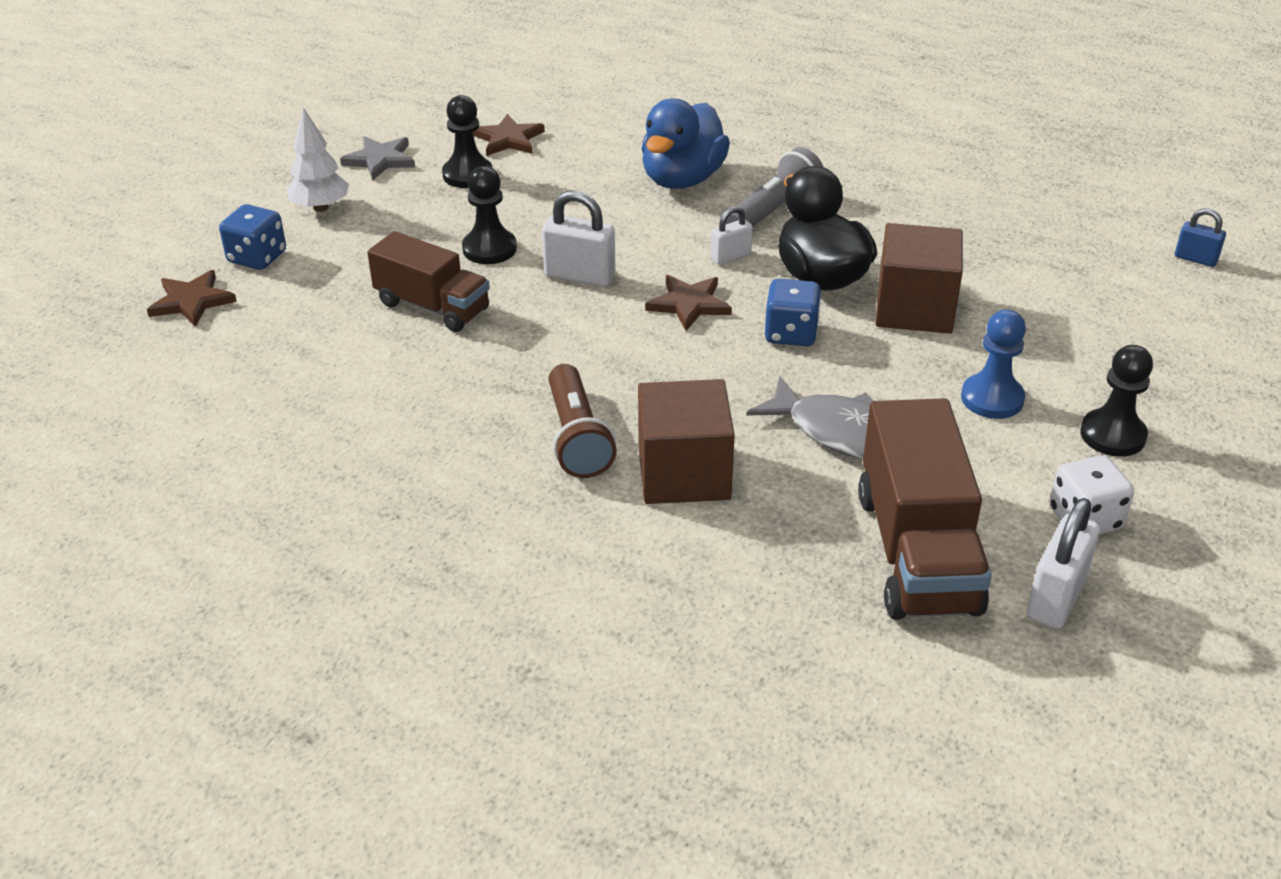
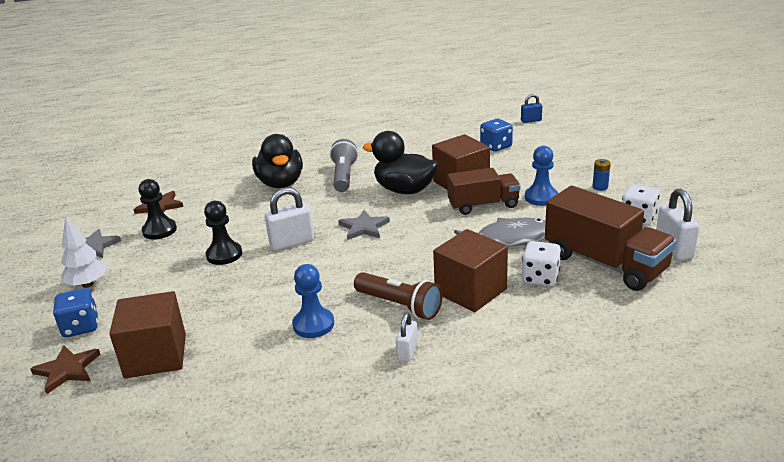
camera: 40 degrees left, 10 degrees down
(276, 336) = (156, 356): none -> brown cube
(432, 306) = (232, 294): brown truck -> brown truck (483, 205)
(459, 400) = (313, 324): none -> blue pawn
(682, 179) = (281, 183): blue duck -> black duck
(689, 304) = (364, 227): brown star -> grey star
(730, 256) = (353, 201): white padlock -> white padlock (407, 352)
(791, 333) = (427, 216): blue dice -> blue dice (496, 146)
(795, 514) = (540, 278): none -> white dice
(1112, 435) = (600, 187): black pawn -> blue battery

